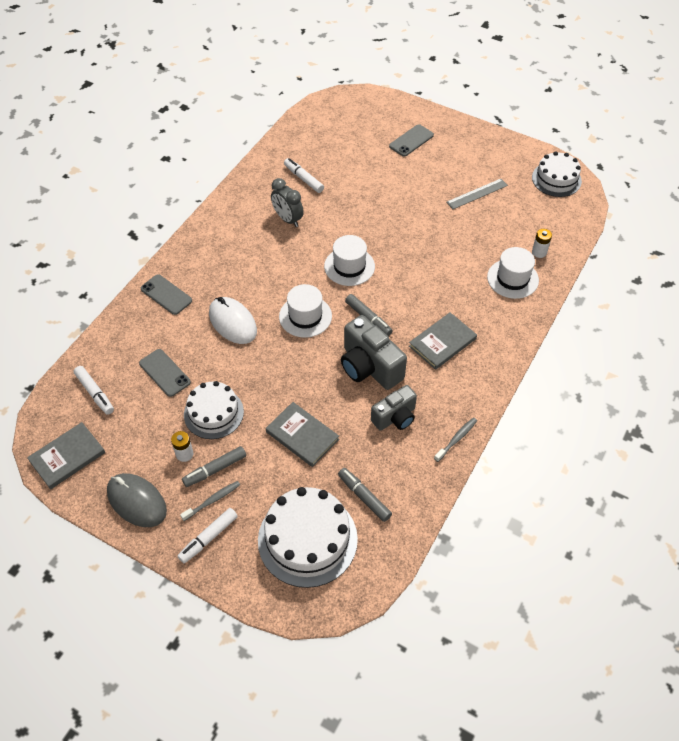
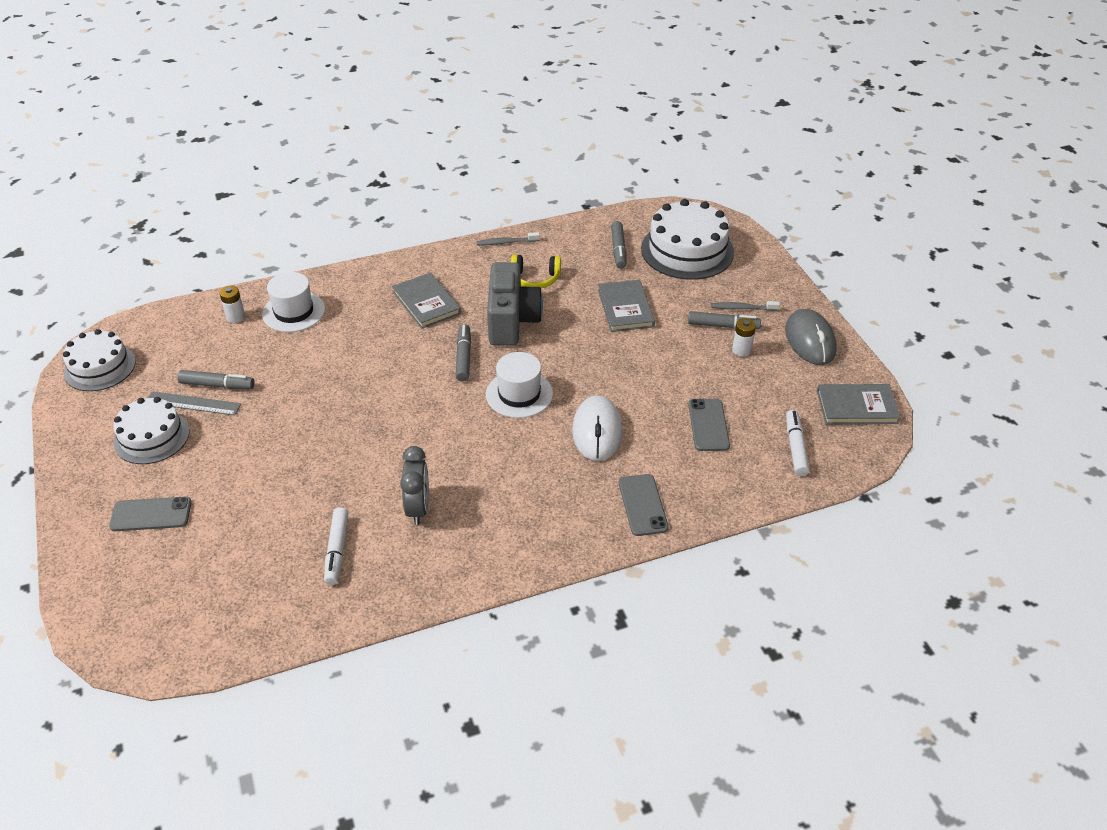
camera: 140 degrees left, 10 degrees down
(208, 538) = (765, 289): white marker -> none
(213, 413) = (688, 365): white cake -> white cake (151, 437)
(349, 266) = (419, 413): white hat -> none
(395, 417) = (535, 278): grey camera -> yellow headphones
(442, 342) = (426, 303): grey book -> grey book turned 60 degrees clockwise
(481, 210) = (217, 385): none -> grey marker

